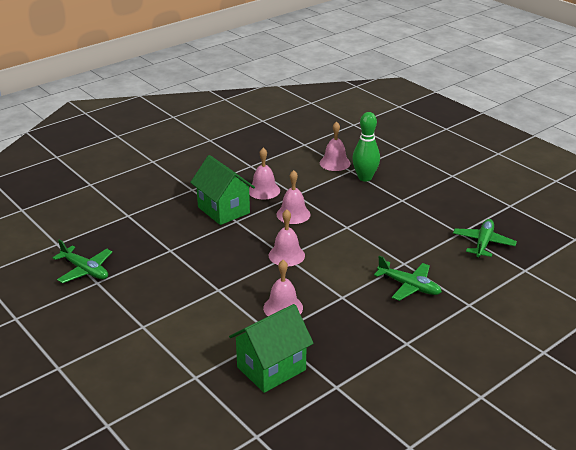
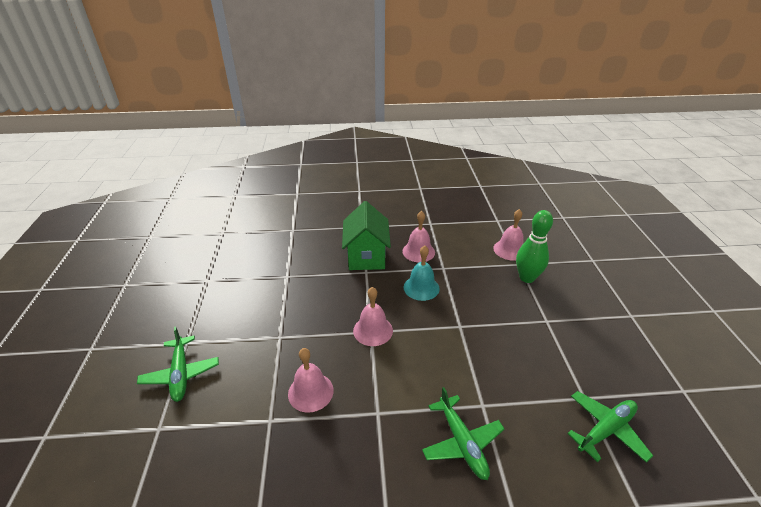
camera: 35 degrees right, 5 degrees up
(85, 270) = (211, 265): green plane -> green plane (181, 374)
(271, 368) = (224, 466): green house -> none
(293, 214) = (421, 287): pink bell -> turquoise bell

